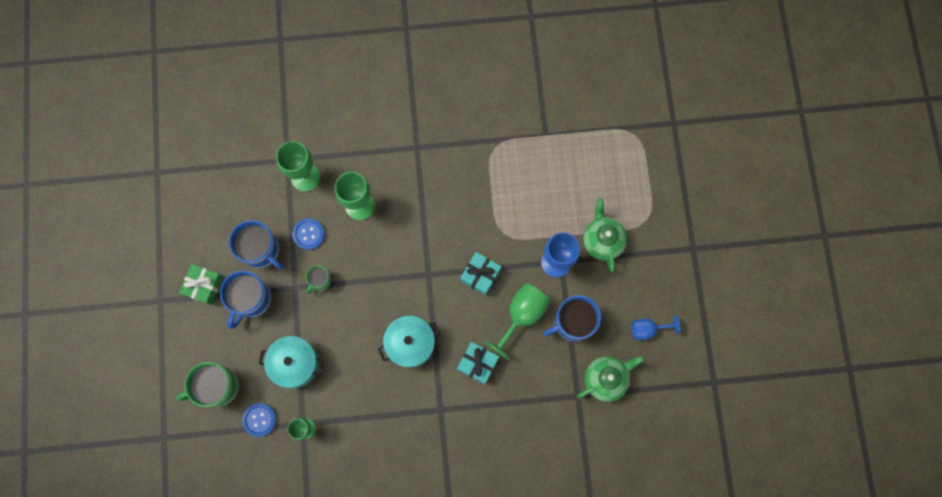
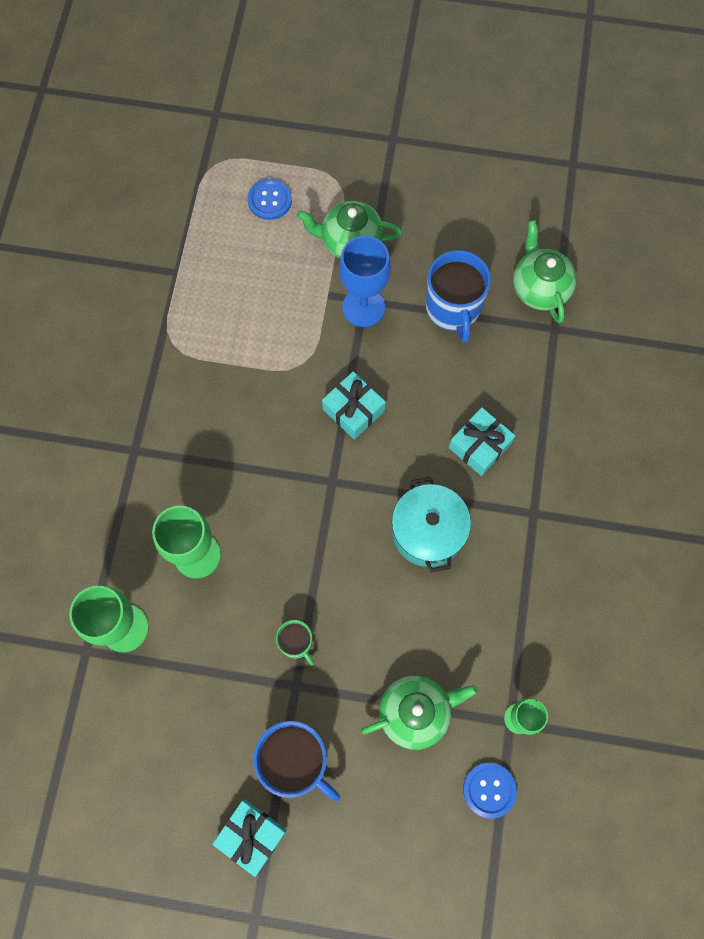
camera: 75 degrees left, 5 degrees down
(204, 286) = (251, 836): green gift -> turquoise gift
(218, 386) = (422, 847): green mug -> none
(261, 250) = (221, 726): blue mug -> none
(295, 363) = (415, 712): turquoise pot -> green teapot
(308, 234) = (218, 644): blue button -> blue button (269, 200)
(521, 315) = (426, 371): green goblet -> none
(647, 329) = (485, 220): blue goblet -> none

